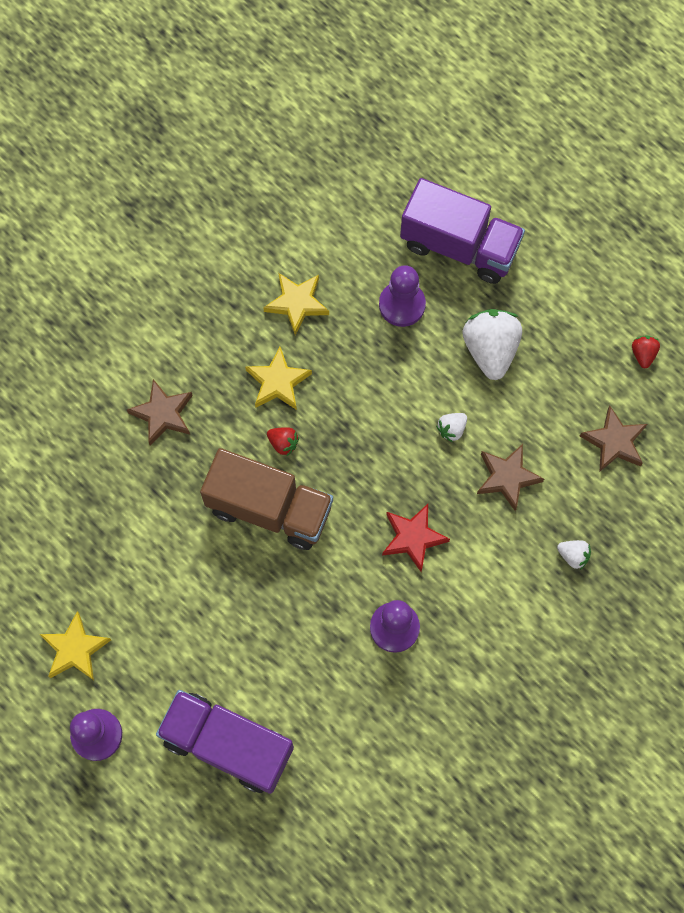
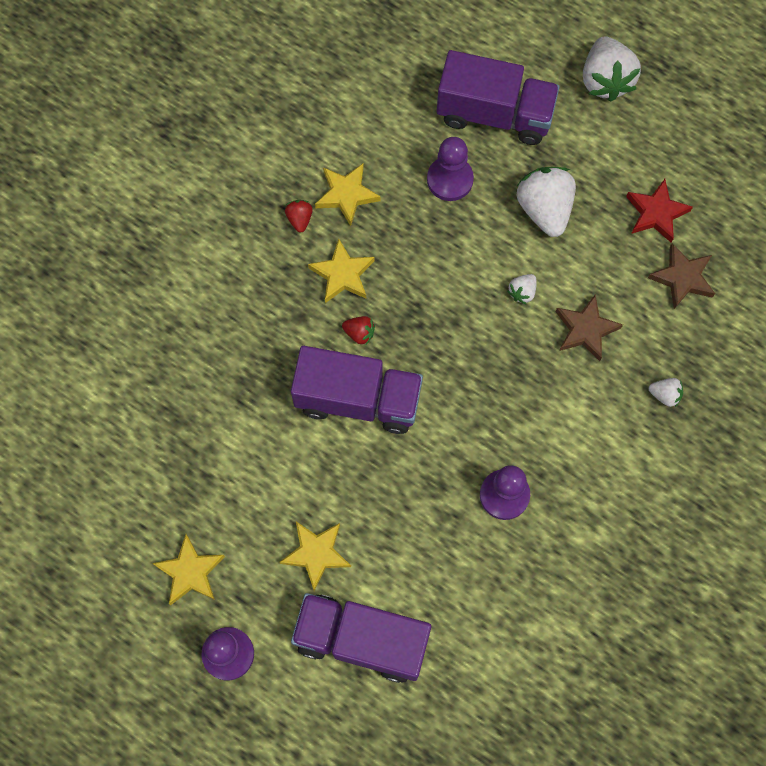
camera: 10 degrees left, 0 degrees up
(162, 414) = (234, 324): brown star -> none
(200, 653) = (316, 553): none -> yellow star
(269, 508) = (358, 399): brown truck -> purple truck
(413, 537) = (505, 404): red star -> red star (656, 213)
(577, 229) = (605, 80): none -> white strawberry
(643, 354) = (693, 189): red strawberry -> red strawberry (299, 219)

